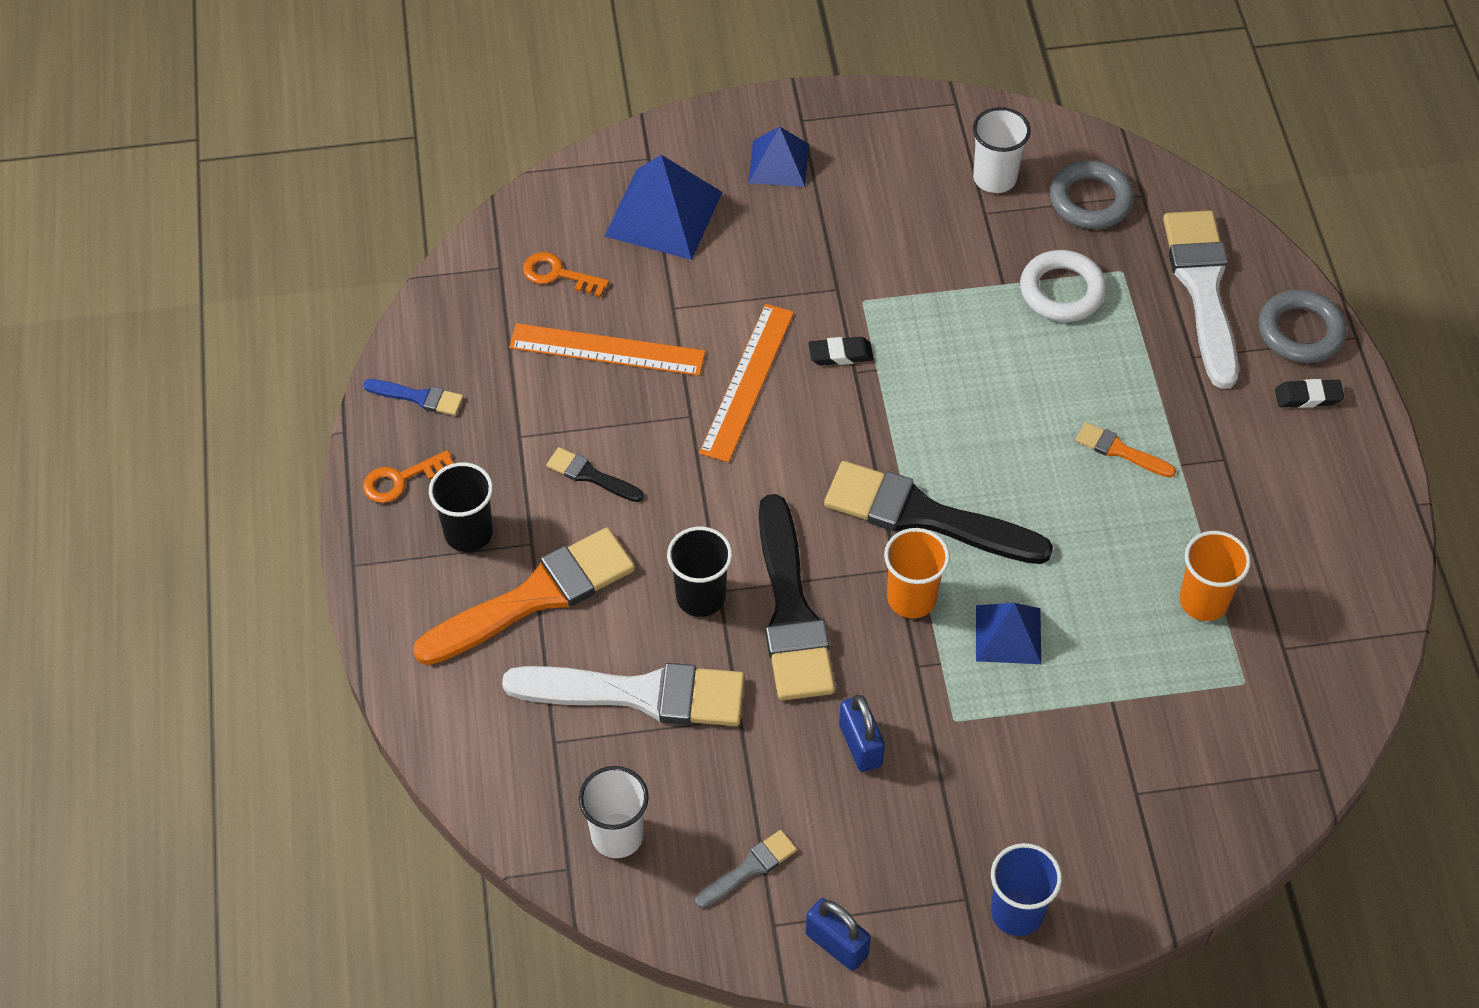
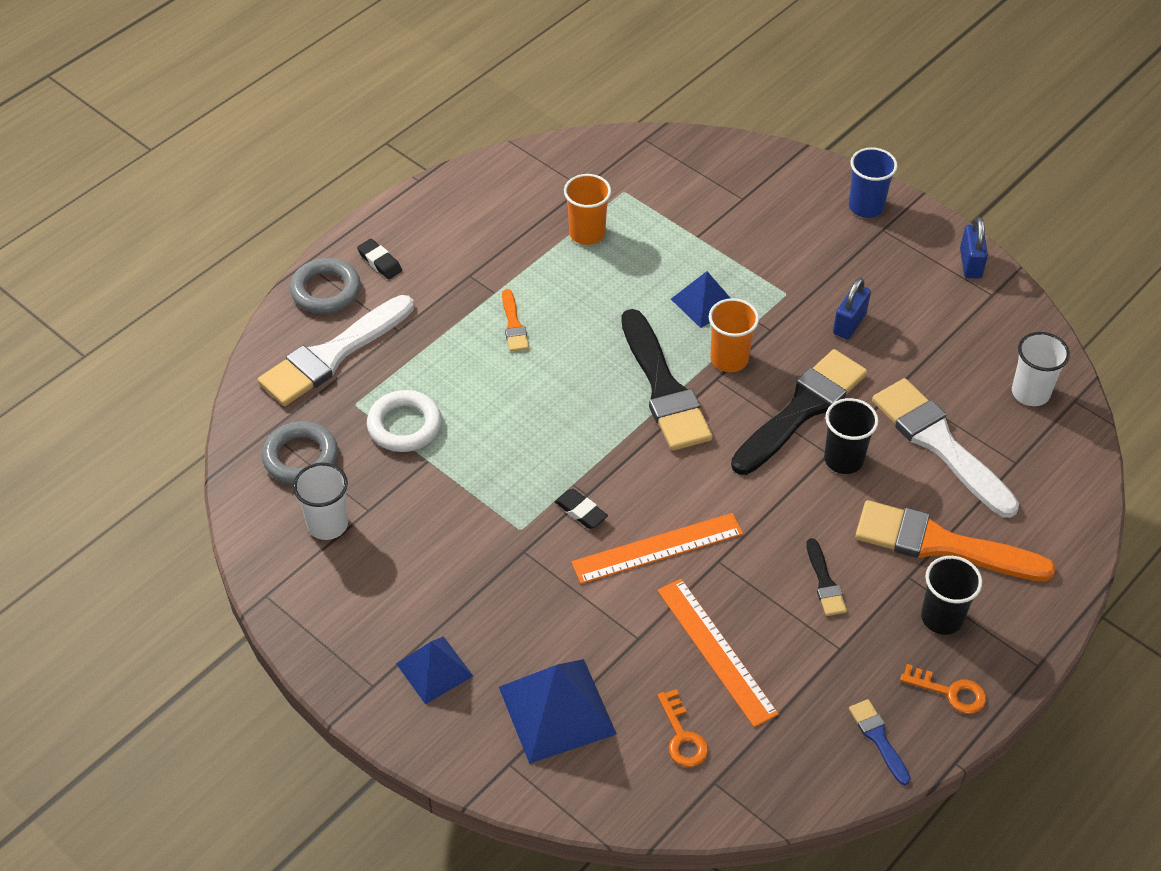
camera: 130 degrees left, 5 degrees down
(749, 868) = (976, 324): grey brush -> none

